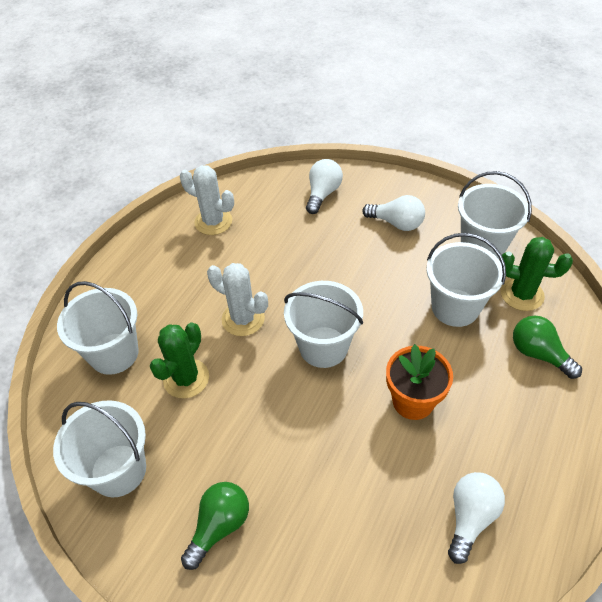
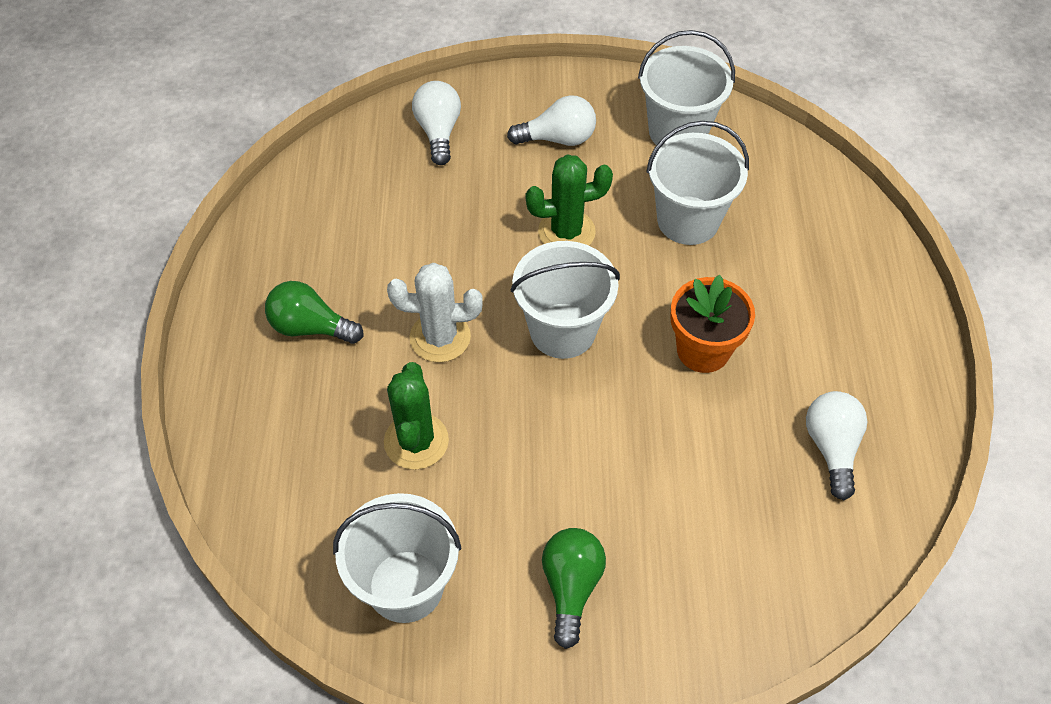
camera: 30 degrees left, 5 degrees up
(114, 353) = (297, 452): white bucket -> none
(213, 222) = (312, 224): white cactus -> none
(522, 294) = (753, 175): green cactus -> green cactus (566, 232)
(538, 354) = (807, 239): green light bulb -> green light bulb (310, 327)

